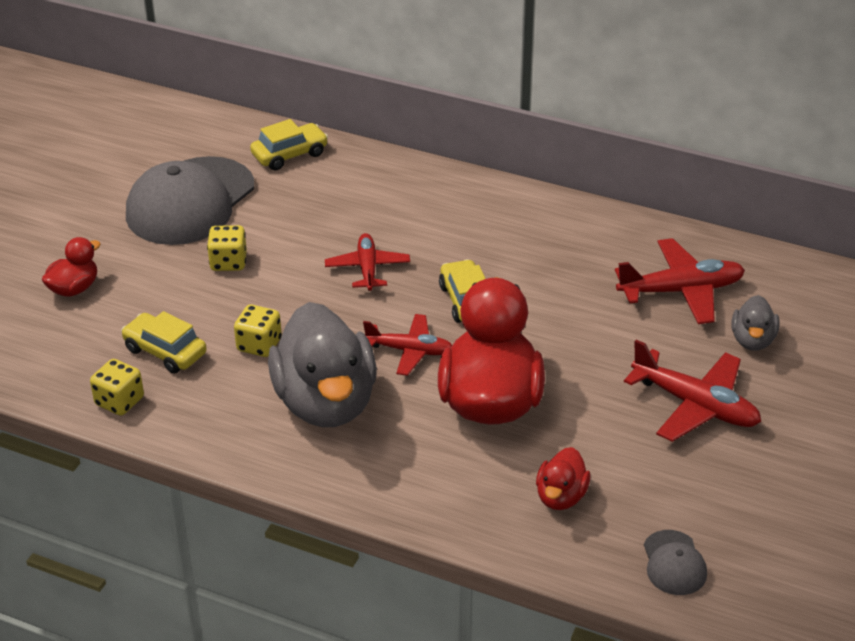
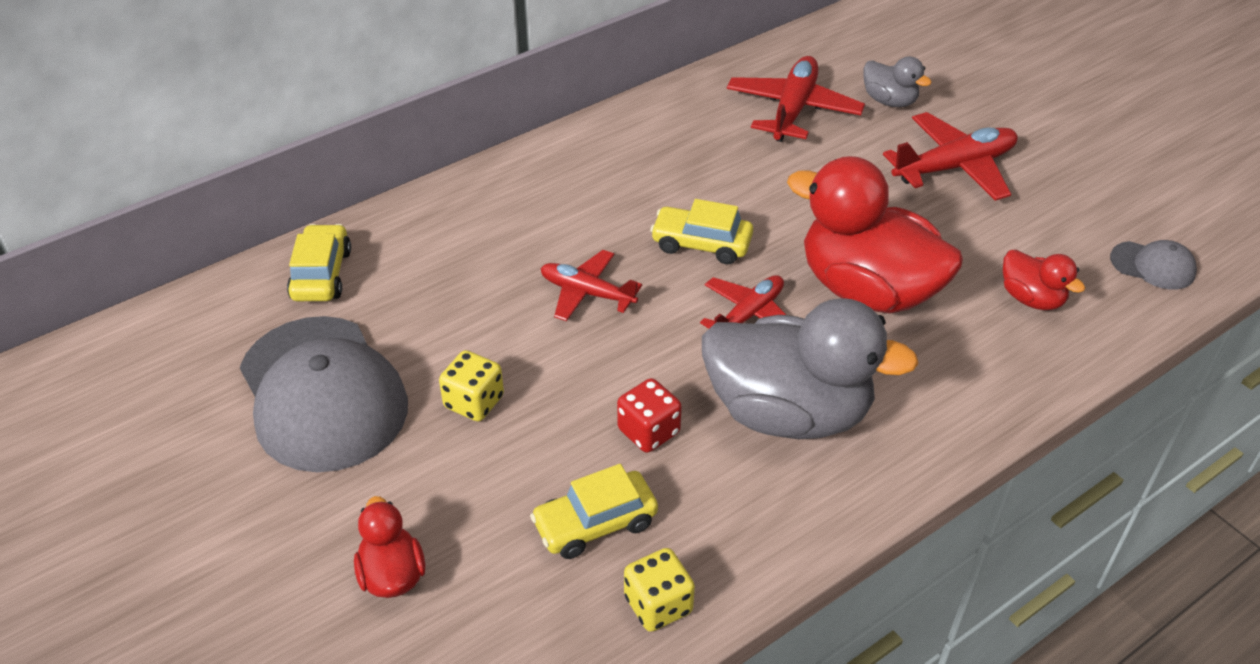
camera: 60 degrees left, 5 degrees up
(259, 345) = (648, 431): yellow dice -> red dice

